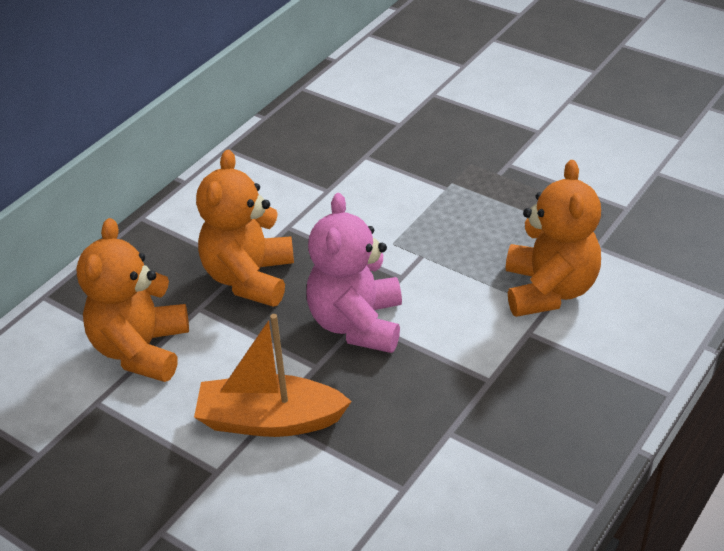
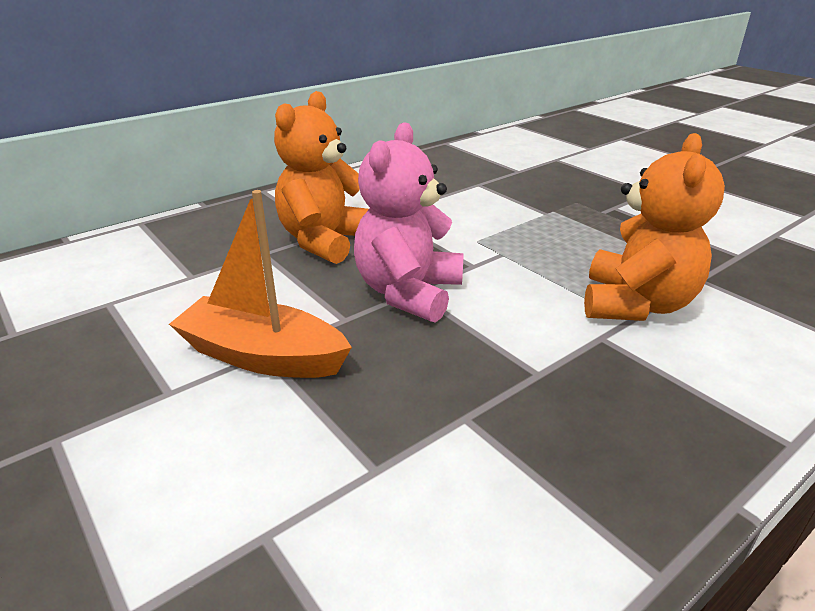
camera: 15 degrees right, 10 degrees down
(141, 350) = (186, 272): orange teddy bear -> none

